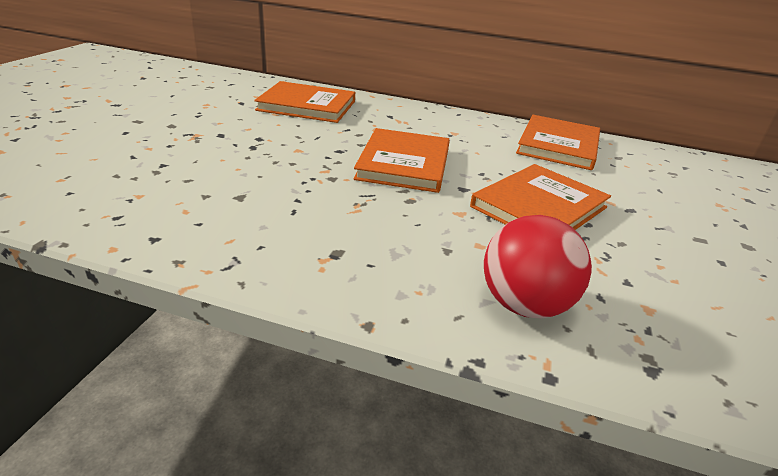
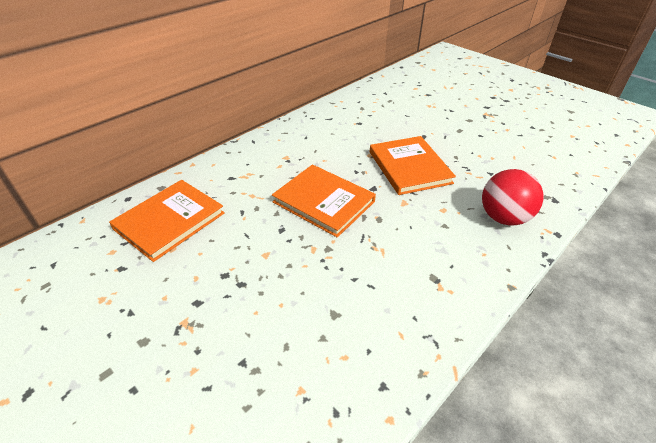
camera: 60 degrees left, 10 degrees up
(558, 145) = (333, 122): orange book -> none

